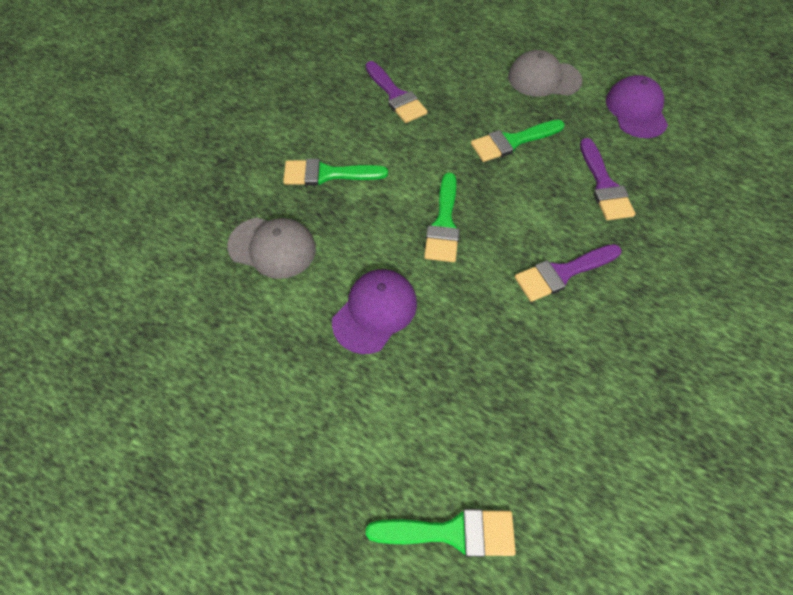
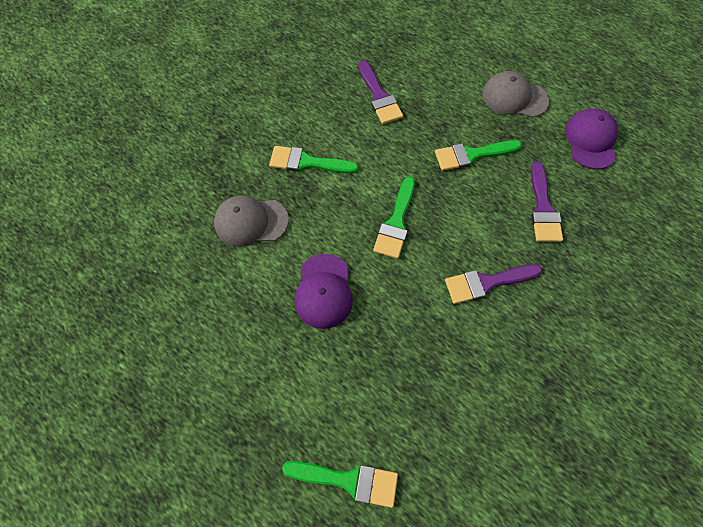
camera: 10 degrees right, 5 degrees up
(272, 247) = (251, 222): grey cap -> grey cap turned 150 degrees clockwise
(375, 312) = (324, 291): purple cap -> purple cap turned 135 degrees clockwise

